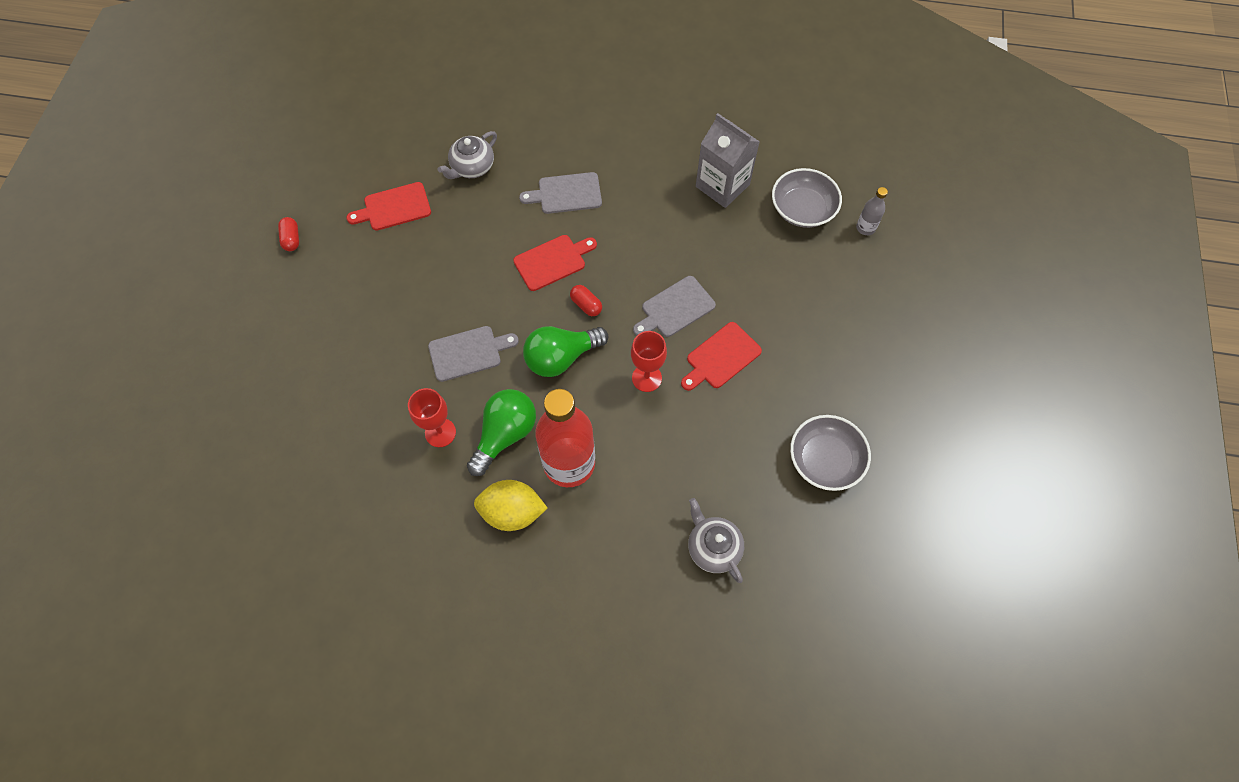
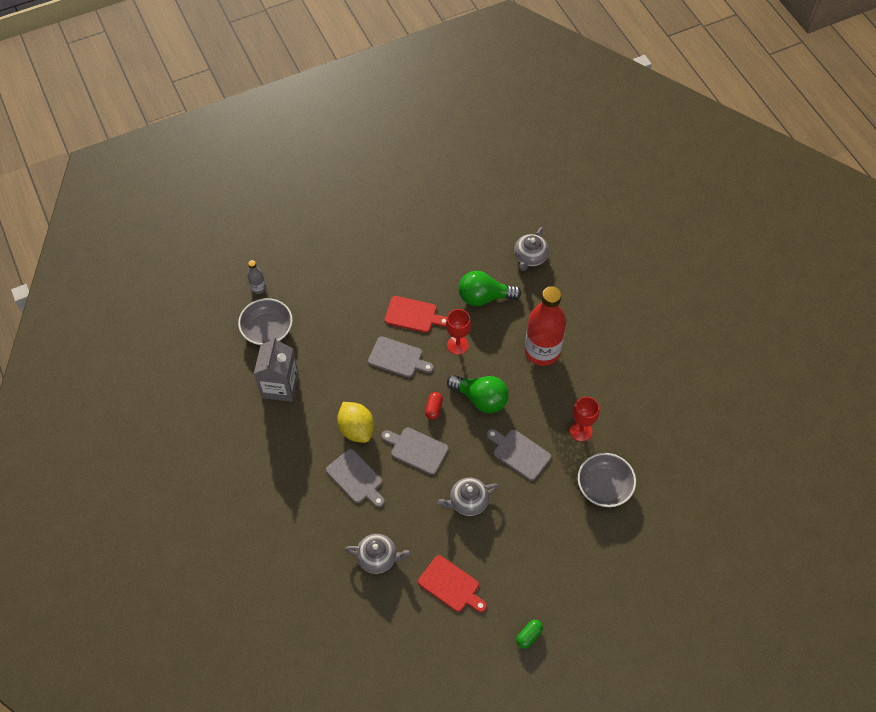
camera: 125 degrees left, 5 degrees down
(291, 239) = (529, 636): red capsule -> green capsule
(459, 272) = (468, 501): none -> grey teapot
(505, 434) = (553, 395): green light bulb -> green light bulb (484, 297)
(512, 512) = (592, 361): yellow lemon -> yellow lemon (356, 429)
(552, 261) = (417, 450): red cutting board -> grey cutting board
(825, 460) = (438, 233): grey bowl -> grey bowl (604, 486)

